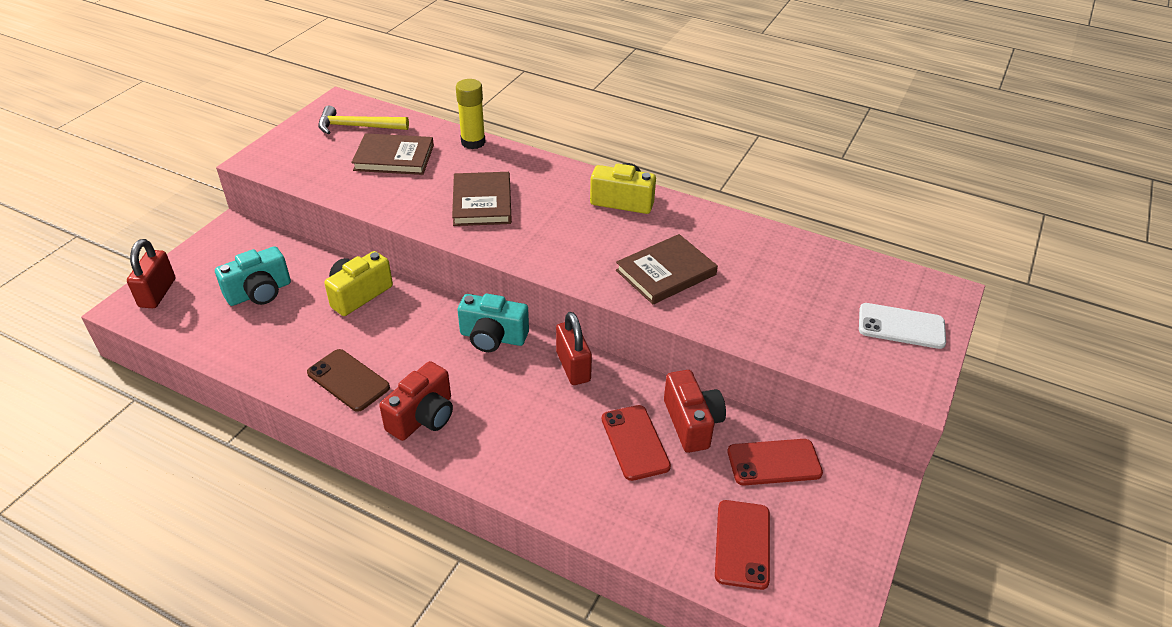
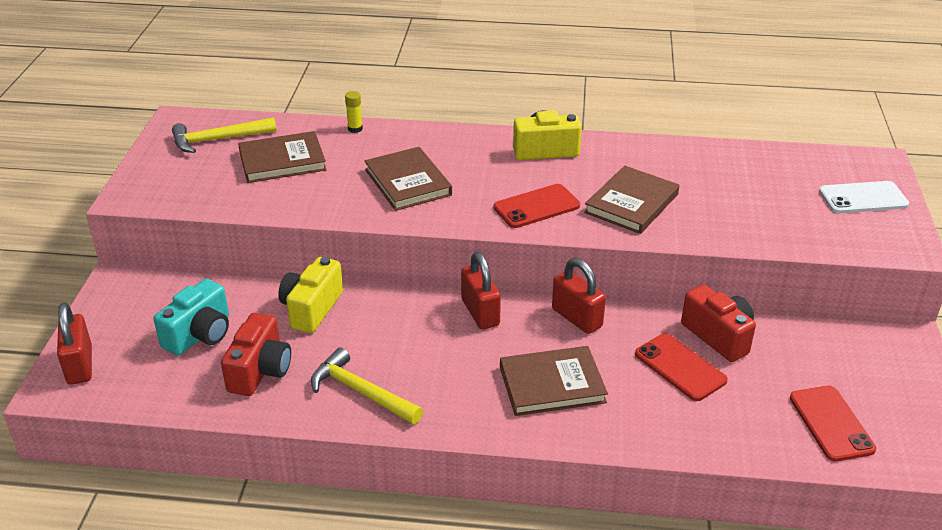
camera: 20 degrees left, 5 degrees down
(348, 380) = (361, 392): brown phone -> yellow hammer
(423, 417) = (463, 403): red camera -> red camera (260, 371)
(473, 142) = (355, 129): yellow glue stick -> yellow glue stick, size x0.56
(493, 337) = (480, 312): turquoise camera -> red padlock
(509, 423) = (552, 384): none -> brown book
(774, 462) = (811, 348): red phone -> red phone (536, 207)

